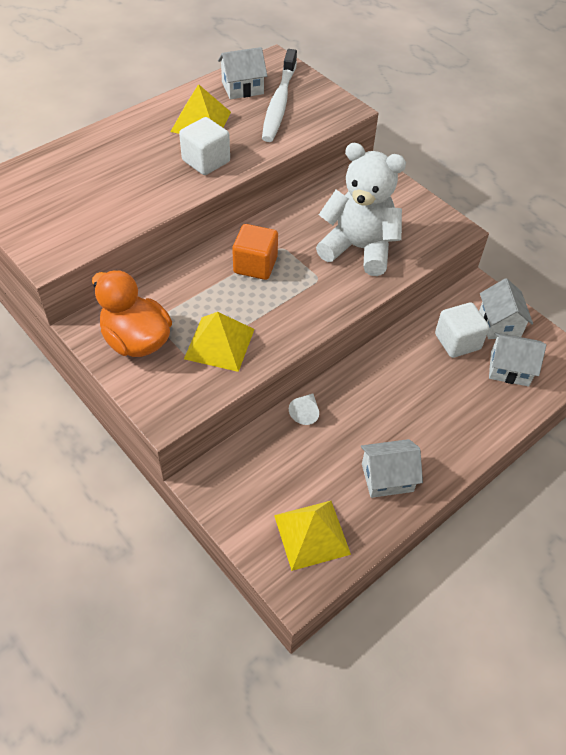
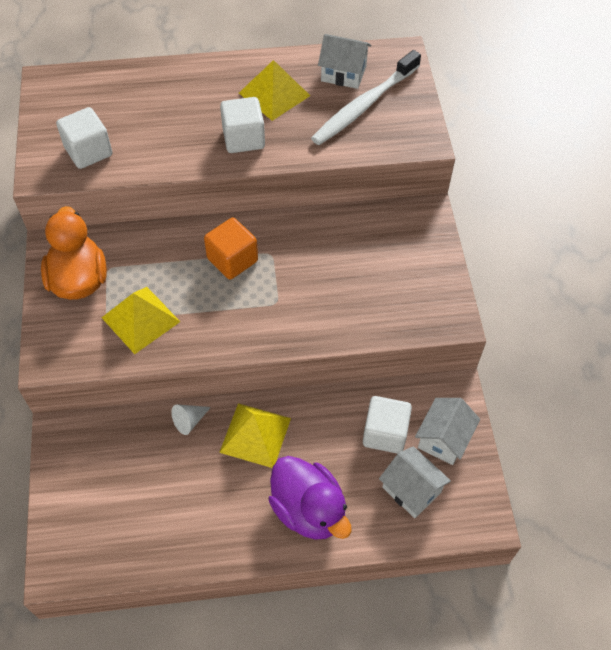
camera: 35 degrees right, 5 degrees up
(78, 224) = (88, 151): none -> white cube
(312, 534) = (105, 532): yellow pyramid -> yellow pyramid (255, 435)
(359, 248) = (340, 291): white teddy bear -> none
(387, 477) = (207, 522): white house -> none
(452, 423) = (308, 510): none -> purple duck

